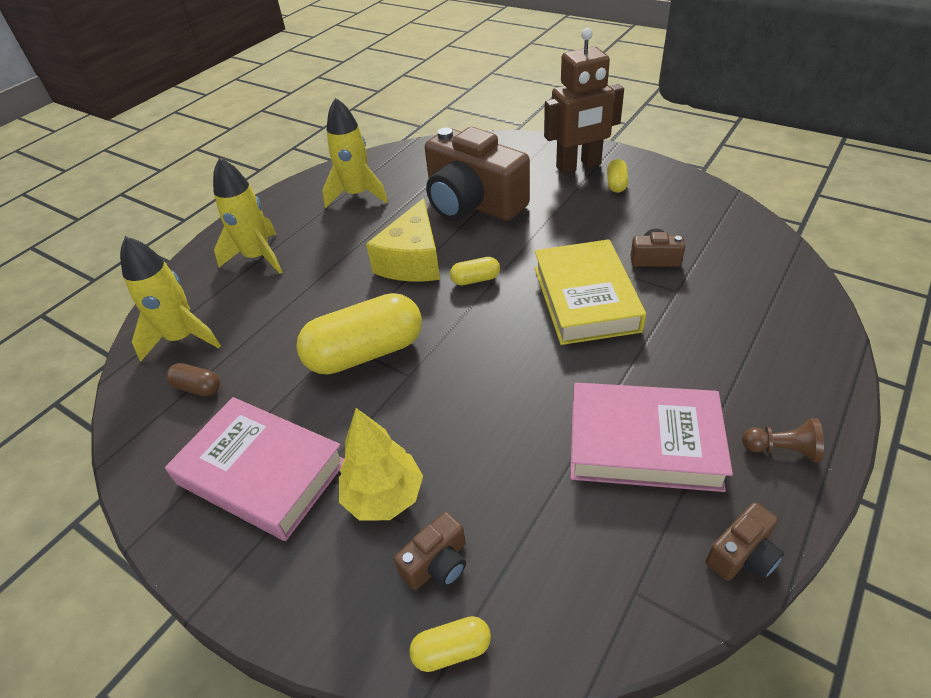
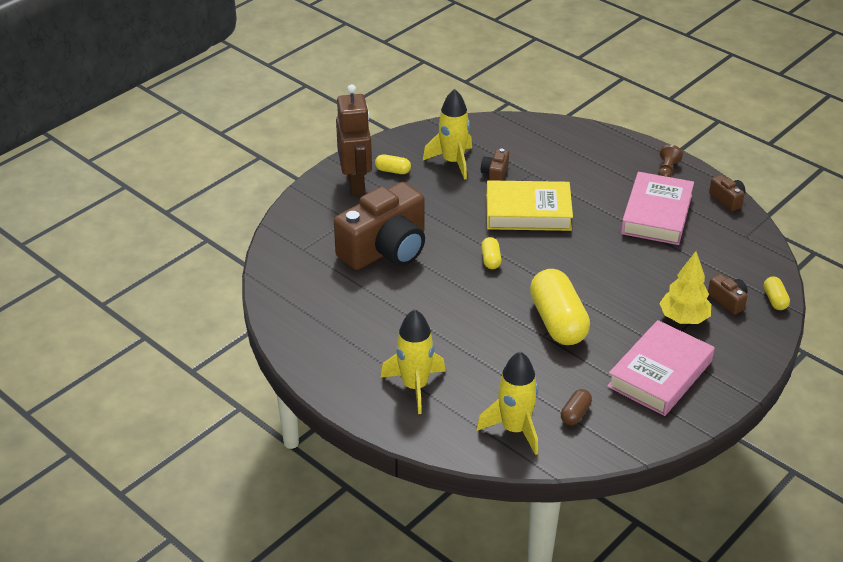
camera: 85 degrees left, 5 degrees down
(357, 195) = (337, 319): yellow rocket -> yellow rocket (453, 162)
(412, 261) = (455, 290): yellow cheese -> none

